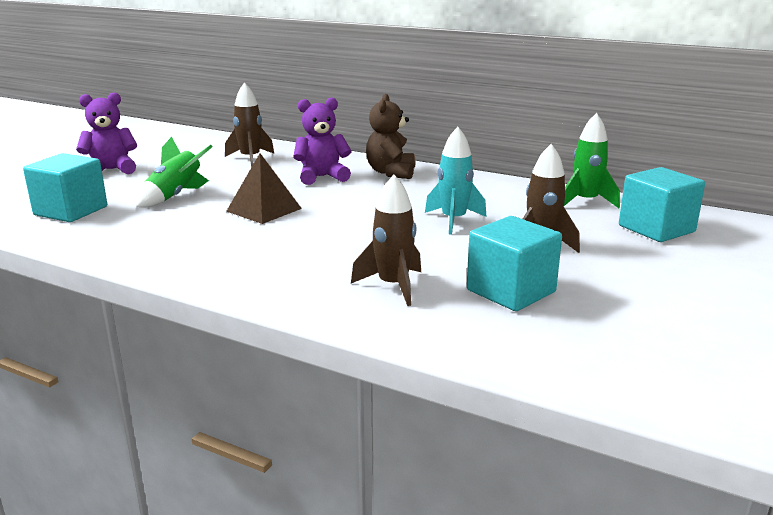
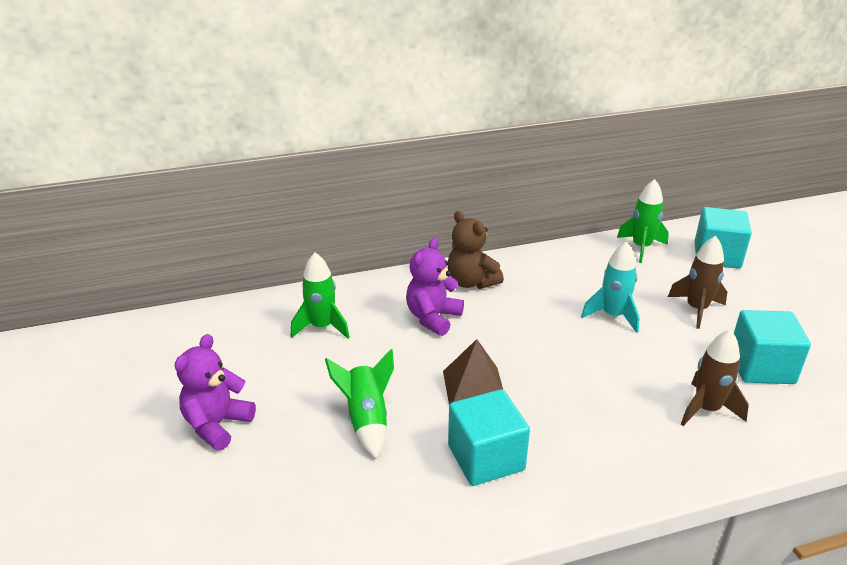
camera: 45 degrees left, 10 degrees up
(71, 211) = (315, 507): turquoise cube -> turquoise cube (486, 458)
(250, 159) = (322, 327): brown rocket -> green rocket

